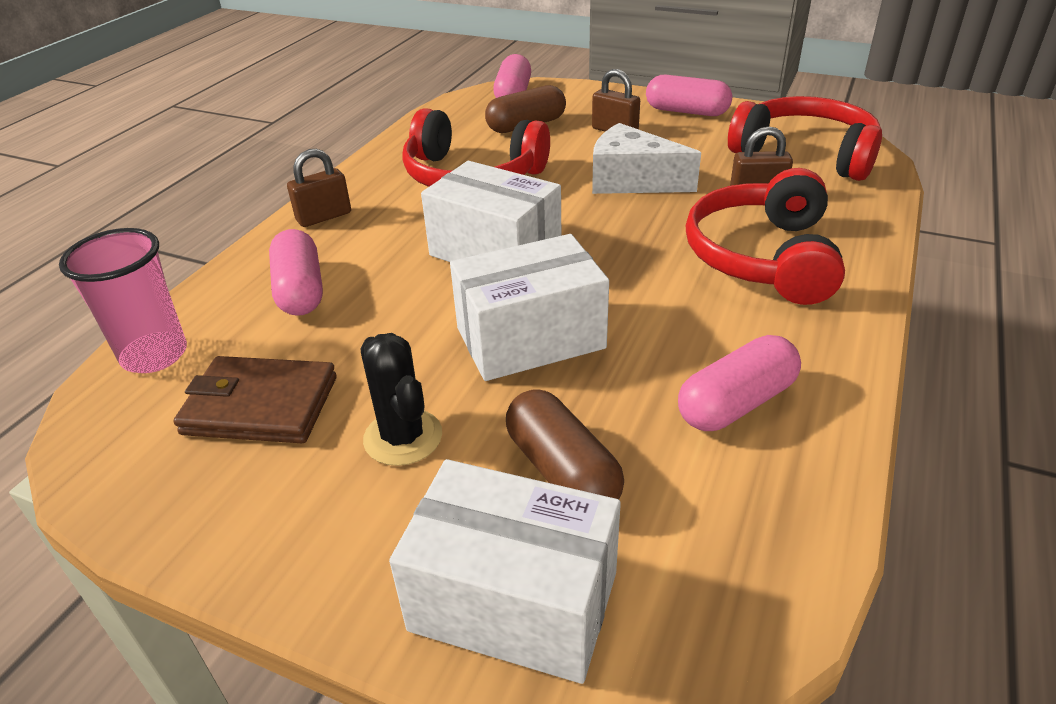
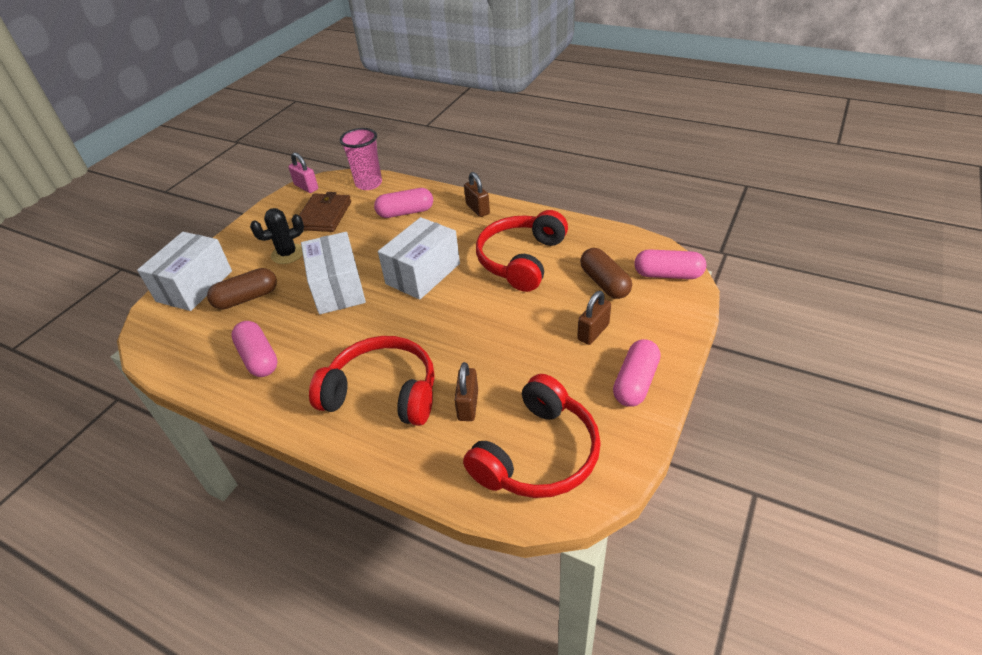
camera: 95 degrees right, 5 degrees up
(98, 468) = (306, 187): none -> pink padlock
(632, 181) = (502, 336): white cheese -> none

